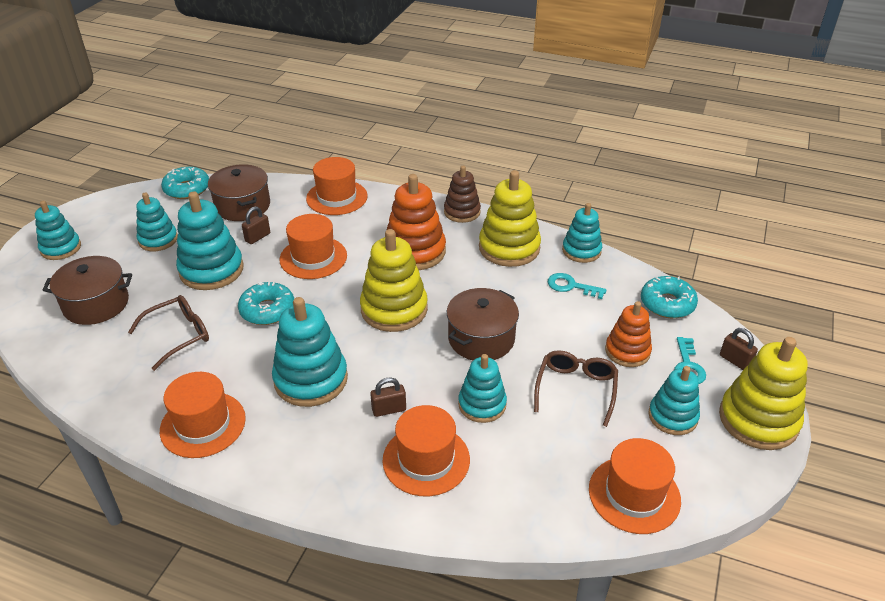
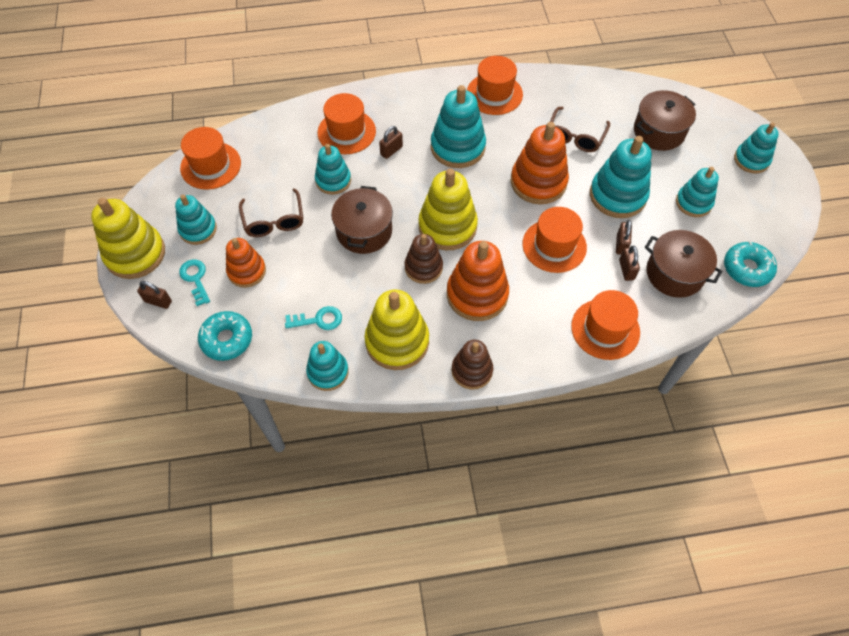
camera: 150 degrees right, 20 degrees up
(267, 310) = (538, 182): turquoise donut -> orange stacking toy
(275, 221) = (626, 270): none -> brown padlock
(445, 287) = (423, 267): none -> brown stacking toy

